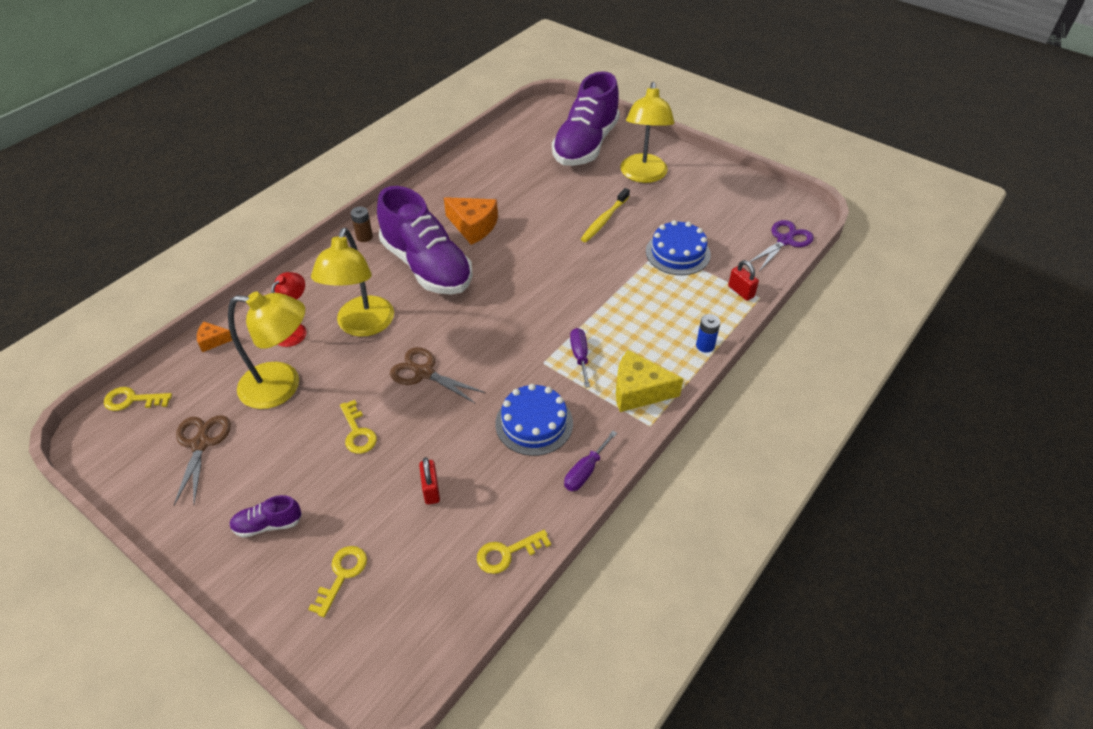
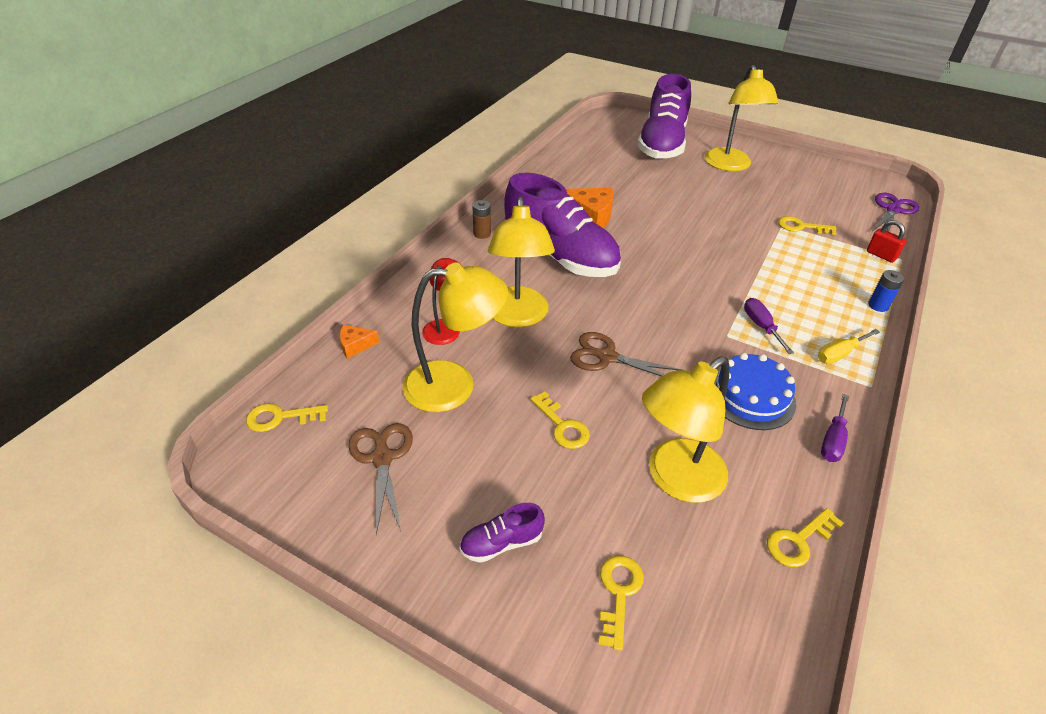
camera: 10 degrees left, 5 degrees down
(431, 490) = (675, 479): red padlock -> yellow lamp
(604, 220) = (715, 204): yellow toothbrush -> none
(638, 391) = (839, 354): yellow cheese -> yellow screwdriver
(678, 253) = (801, 227): blue cake -> yellow key

